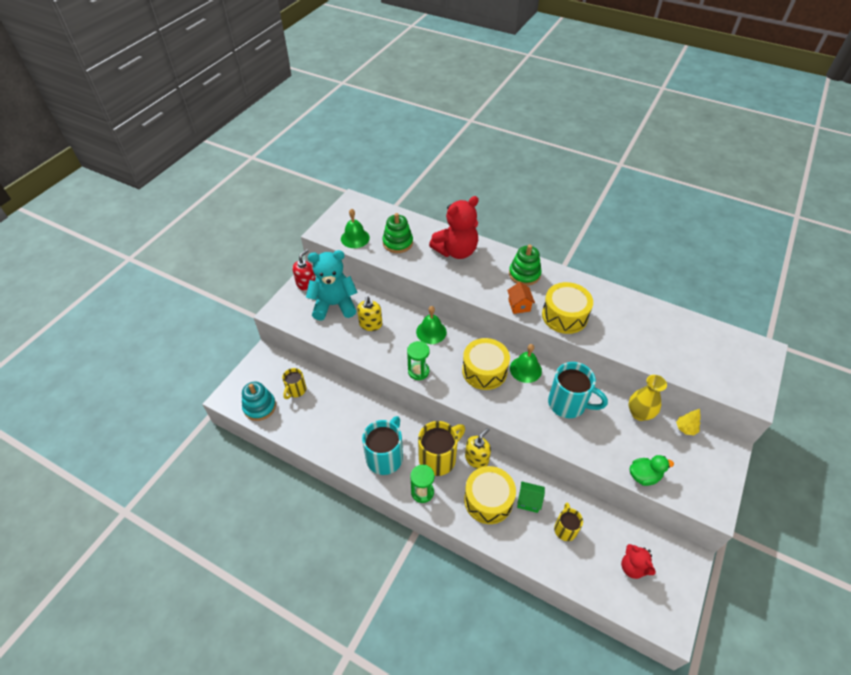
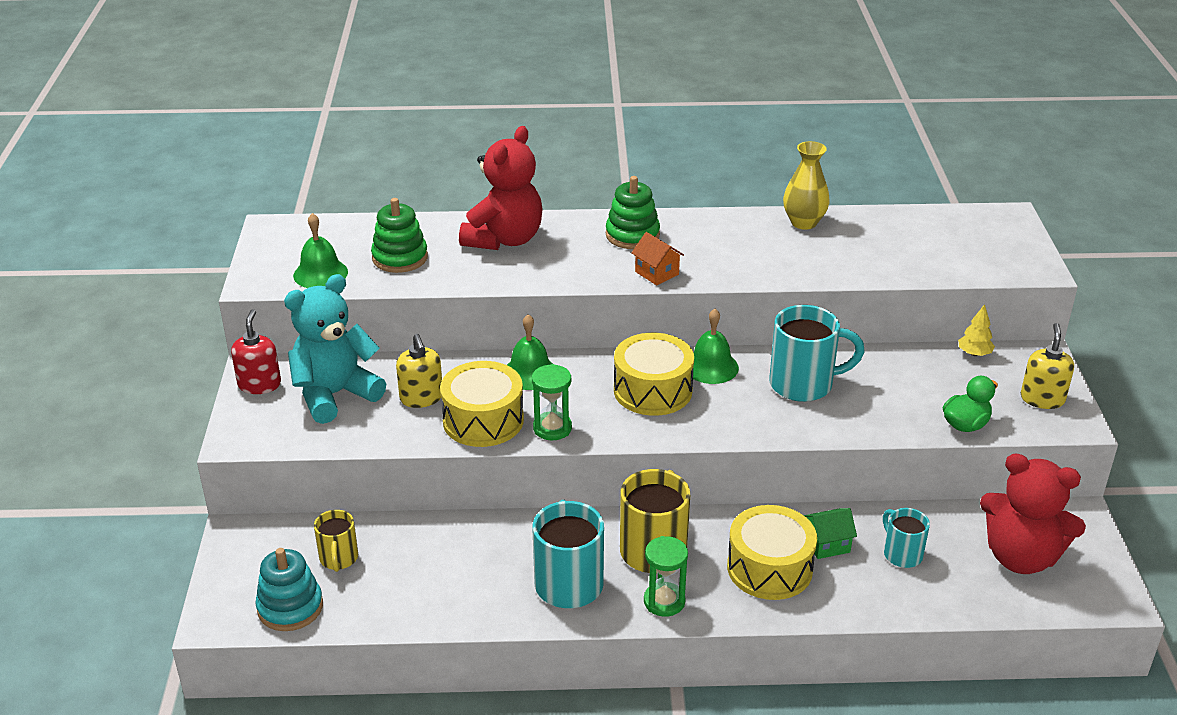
camera: 30 degrees left, 15 degrees down
(476, 459) = (712, 526): yellow soap dispenser -> yellow soap dispenser (1042, 399)
(564, 316) = (731, 264): yellow drum -> yellow drum (483, 420)
(565, 529) = (901, 554): yellow mug -> turquoise mug
(633, 567) = (1020, 557): red teddy bear -> red teddy bear, size x1.81
(639, 413) = (904, 359): yellow vase -> yellow vase (803, 222)

